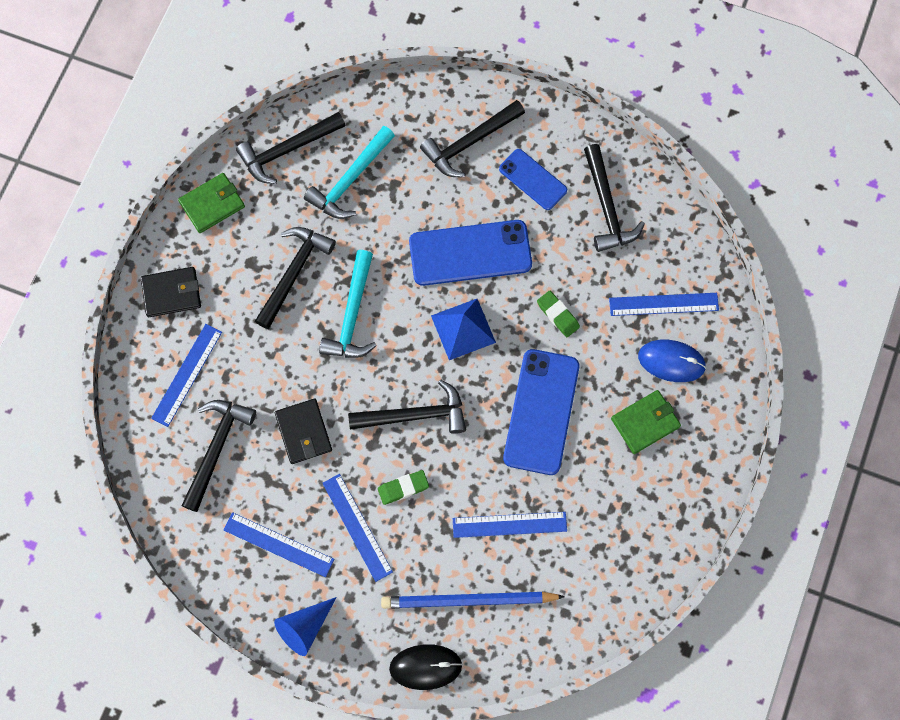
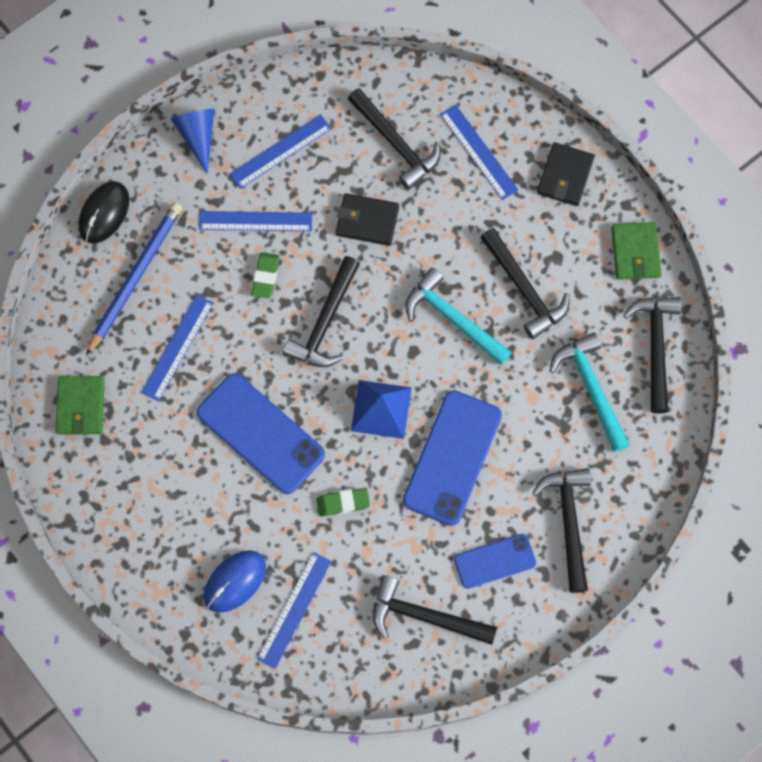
camera: 120 degrees right, 0 degrees up
(645, 423) = (193, 521): green wallet -> green wallet (81, 406)

